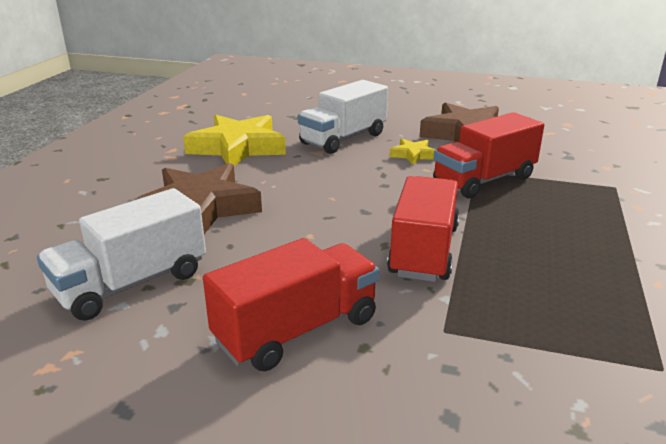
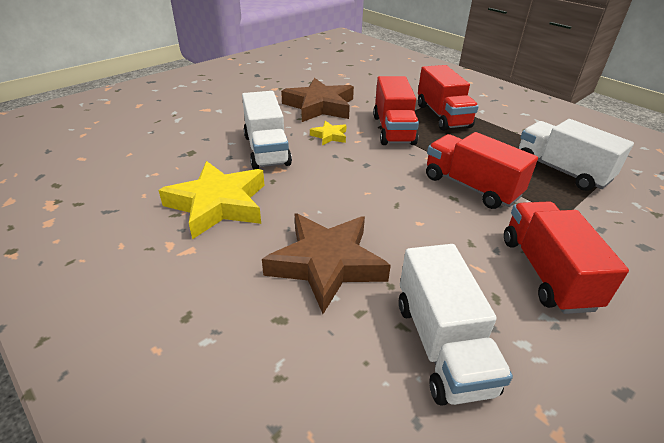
camera: 60 degrees left, 10 degrees up
(576, 314) = (561, 170): none -> white truck
(579, 199) = (442, 116): none -> red truck

